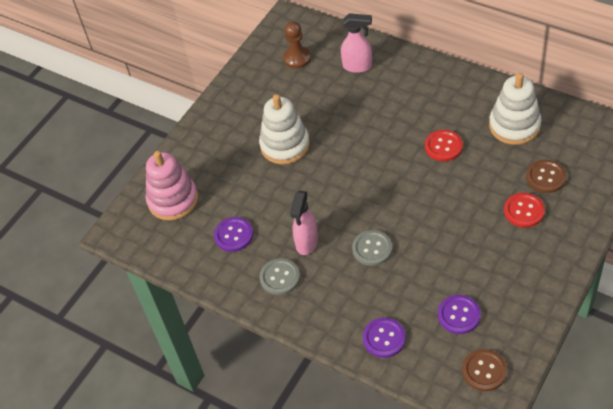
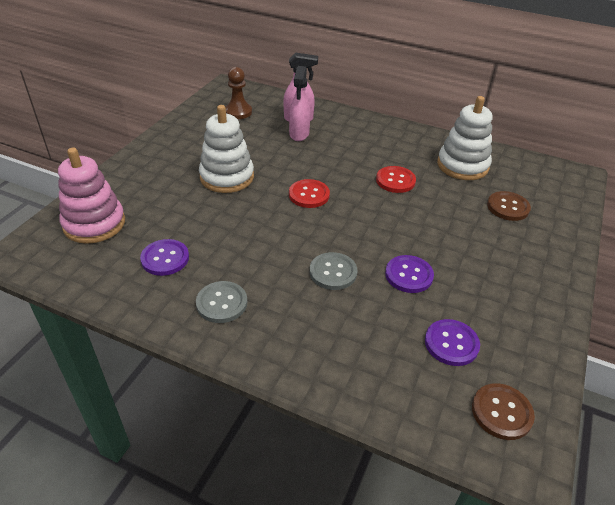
camera: 15 degrees left, 10 degrees down
(306, 242) = (254, 266): pink spray bottle -> pink spray bottle (299, 134)
(384, 338) = (362, 373): purple button -> purple button (409, 275)
(524, 211) = (495, 236): red button -> red button (309, 195)

